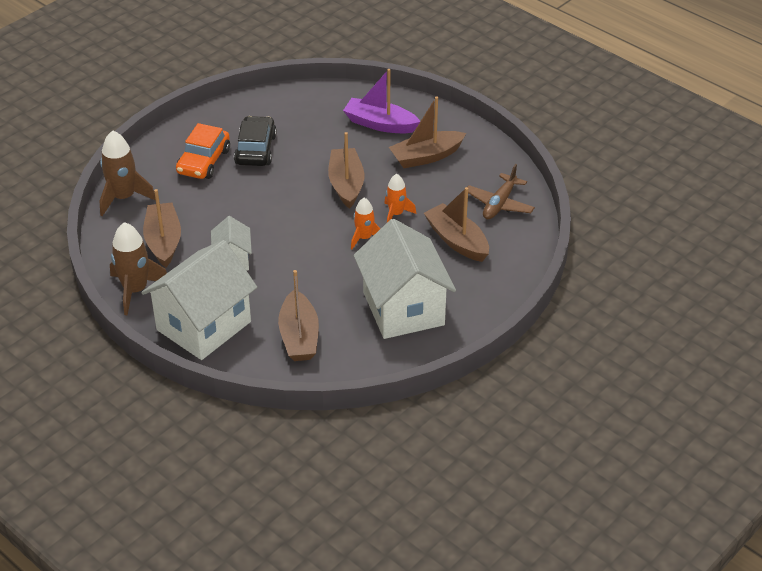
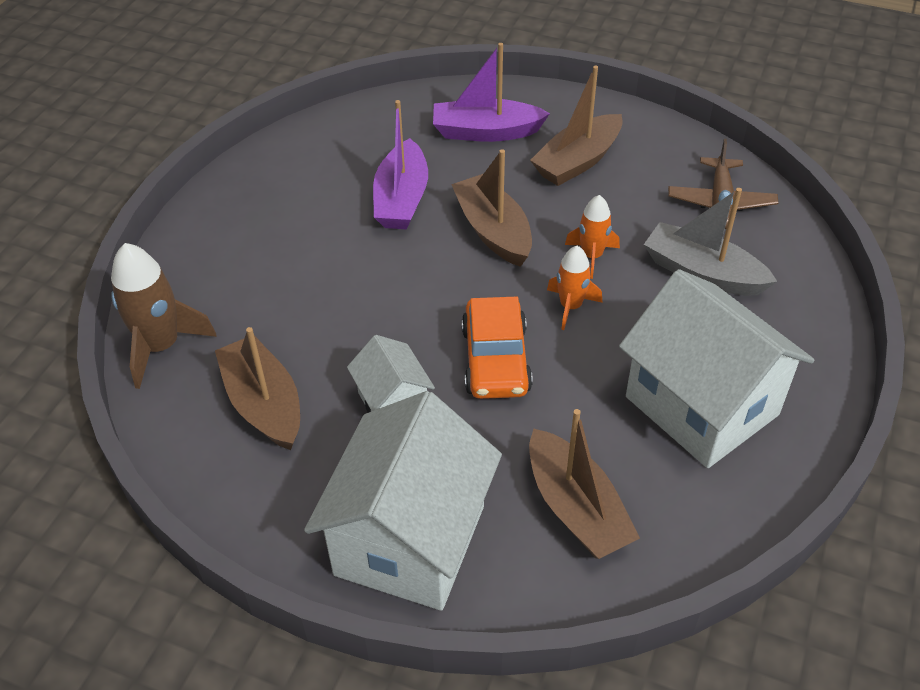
camera: 20 degrees left, 5 degrees up
(135, 290) = (260, 509): brown rocket -> none
(204, 161) = (261, 252): orange car -> orange car (496, 360)
(255, 149) = (330, 213): black car -> none
(303, 152) = (401, 199): none -> purple boat
(457, 241) = (702, 273): brown boat -> grey boat

